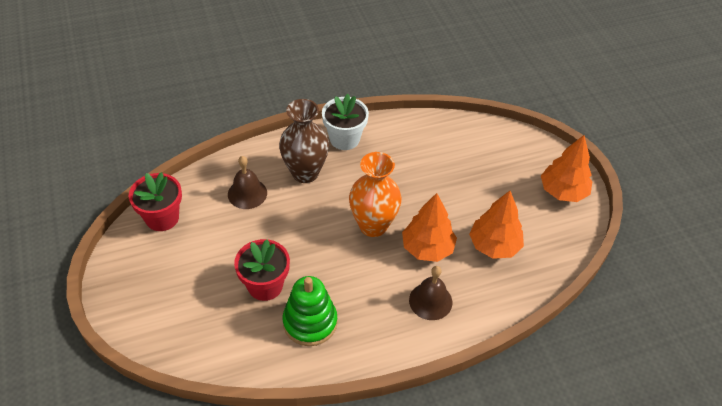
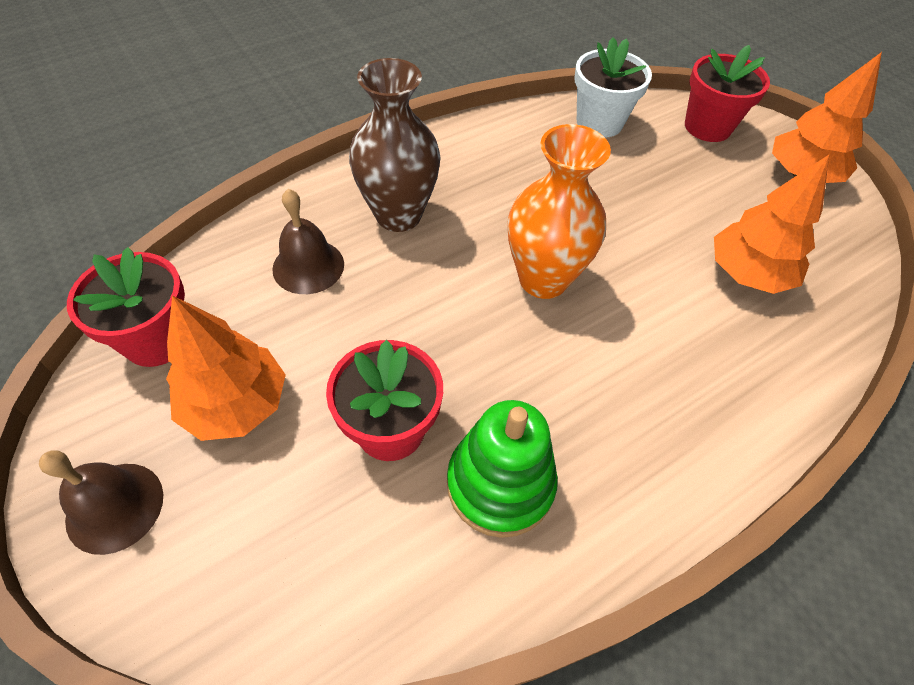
camera: 15 degrees left, 5 degrees up
(344, 139) = (444, 153): white flower pot -> white flower pot (599, 122)
(427, 248) = (647, 299): orange tree -> orange tree (236, 404)
(430, 301) = (695, 390): brown bell -> brown bell (115, 507)
(518, 149) = (707, 127): none -> red flower pot

